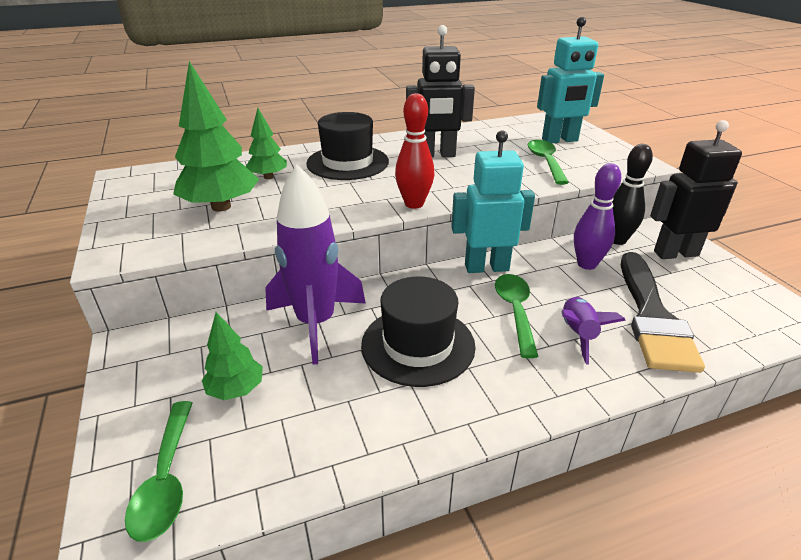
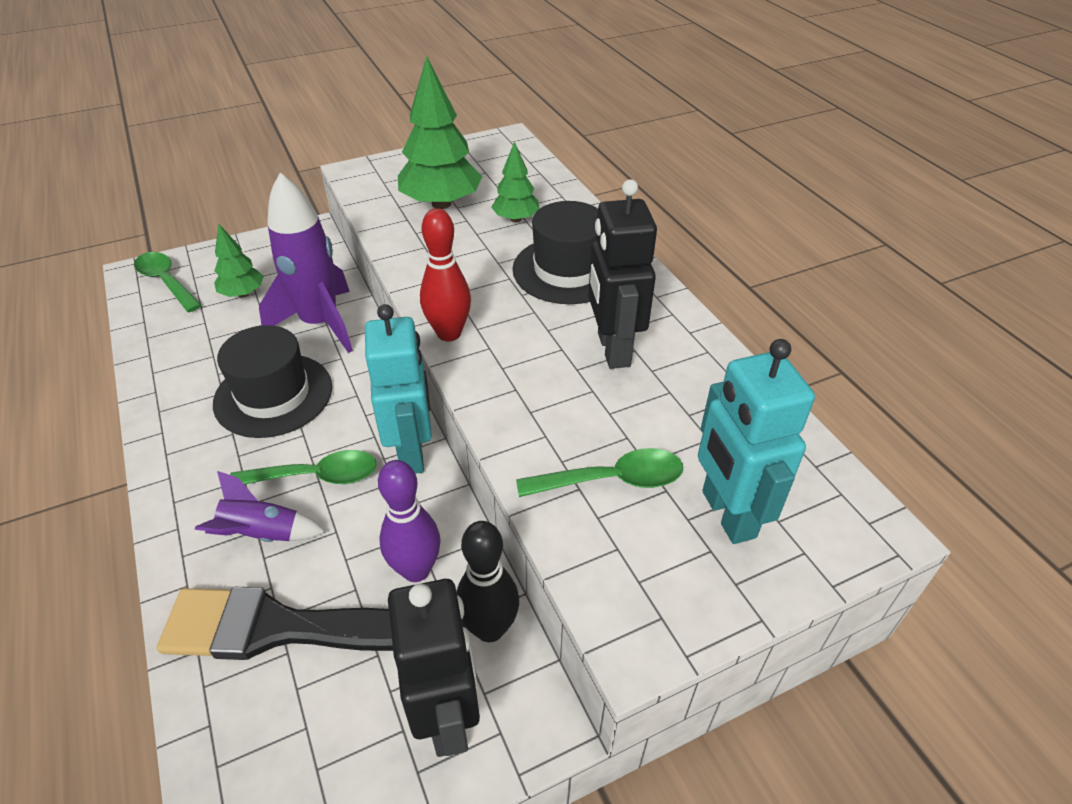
camera: 85 degrees right, 10 degrees up
(166, 480) = (166, 282): green spoon -> green spoon turned 60 degrees clockwise

